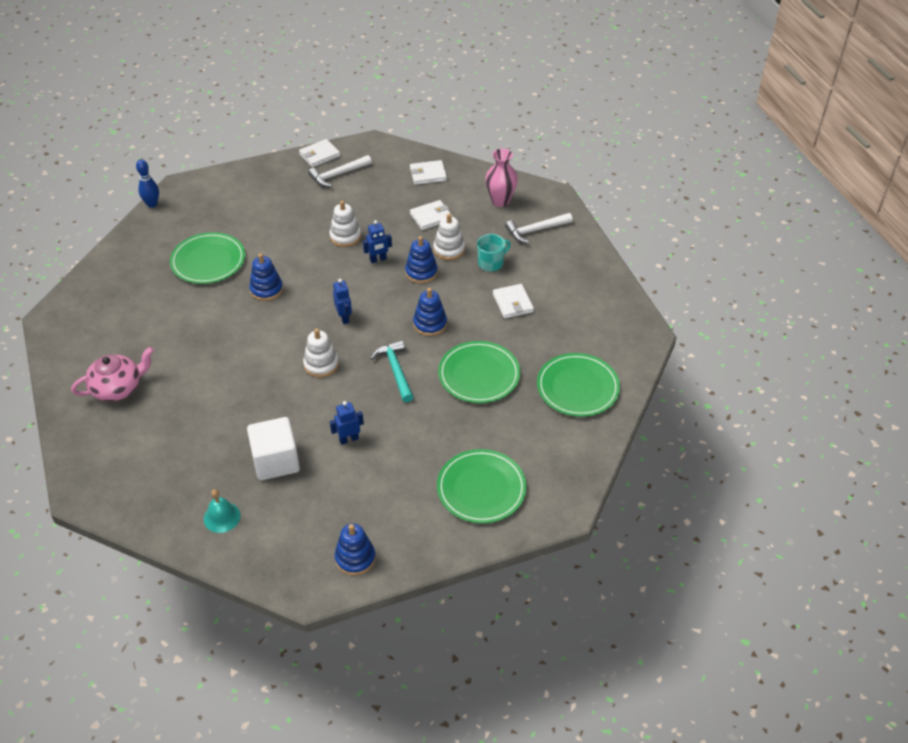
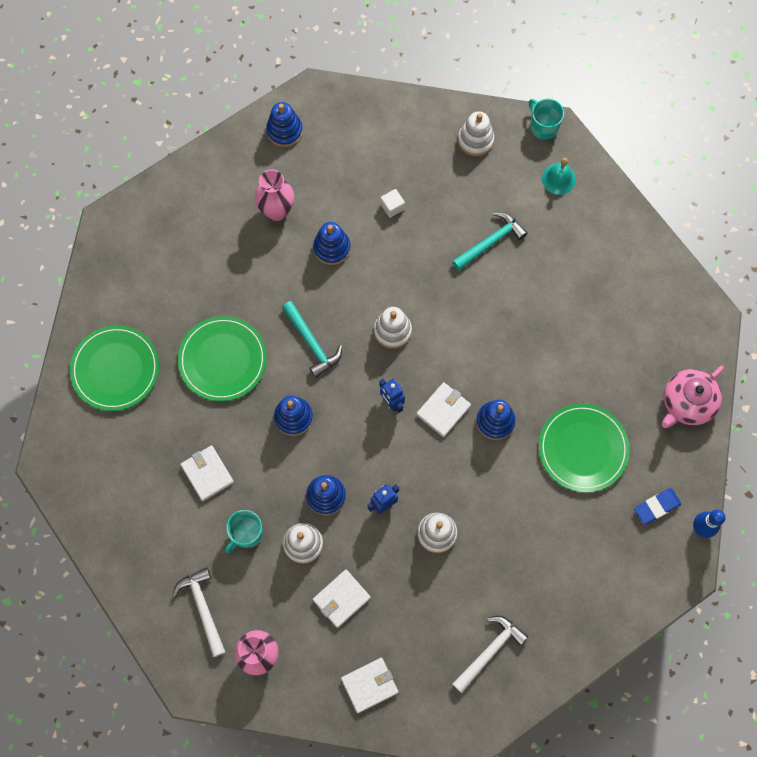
camera: 165 degrees right, 25 degrees up
(89, 500) = (543, 126): none -> turquoise mug
(118, 388) = (586, 249): pink teapot -> pink teapot (687, 403)
(163, 503) = (475, 140): none -> white stacking toy
(175, 220) = (656, 507): none -> blue eraser
(199, 412) = (490, 242): none -> turquoise hammer
(222, 517) = (417, 140): turquoise bell -> turquoise bell (558, 179)
(276, 461) = (392, 207): white cube -> white cube, size x0.44
(319, 155) = (530, 687): white wallet -> white wallet (443, 410)
(349, 439) = (332, 248): blue robot -> blue stacking toy
(390, 483) = (277, 211): none -> pink vase
(481, 488) = (190, 226): green plate -> none
(536, 230) = (203, 608): white hammer -> white hammer turned 75 degrees counterclockwise

